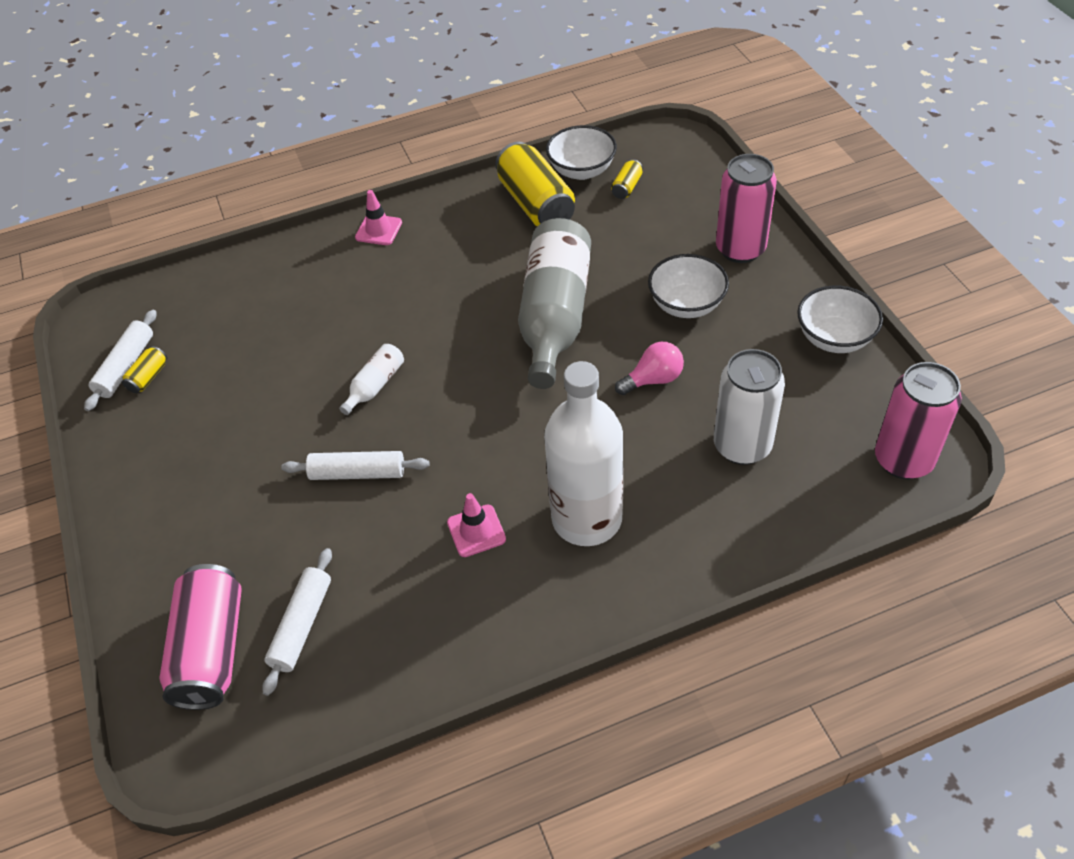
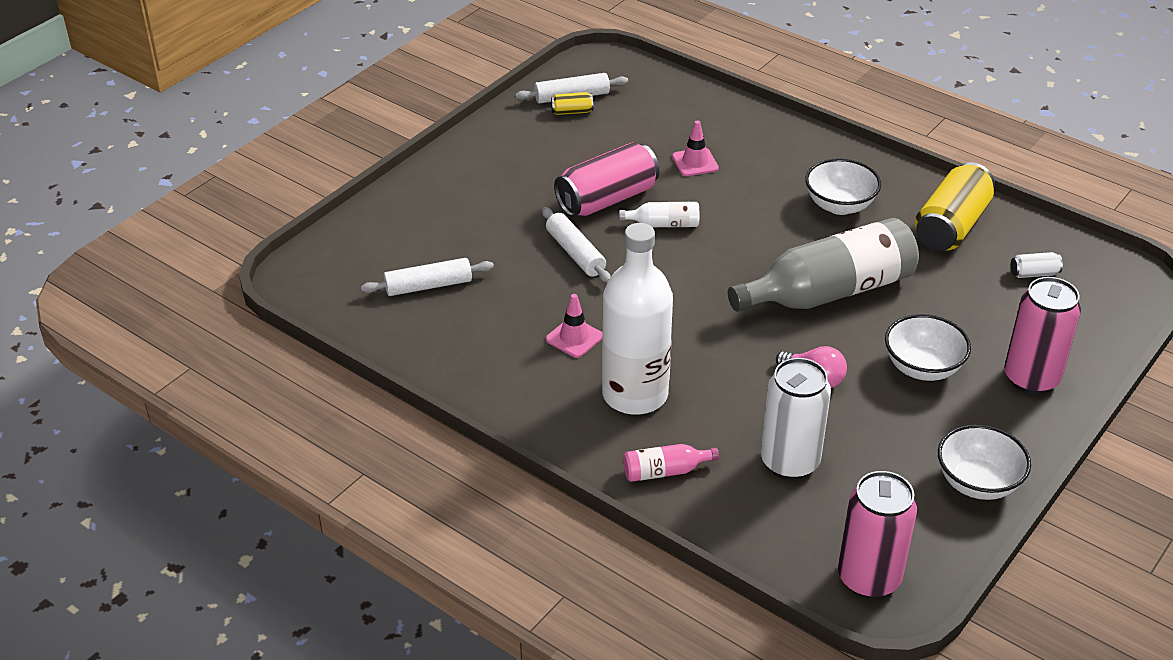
camera: 55 degrees right, 10 degrees down
(211, 649) = (380, 253): pink can -> pink can (607, 199)
(378, 230) = (826, 152): pink traffic cone -> pink traffic cone (695, 162)
(581, 170) = (1024, 237): white bowl -> white bowl (839, 205)
(627, 187) = (1034, 273): yellow can -> white can
(700, 543) = (665, 471): none -> pink bottle

